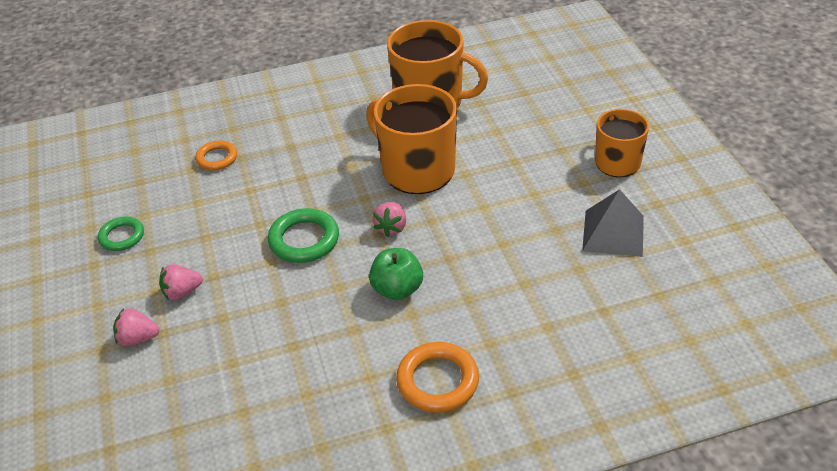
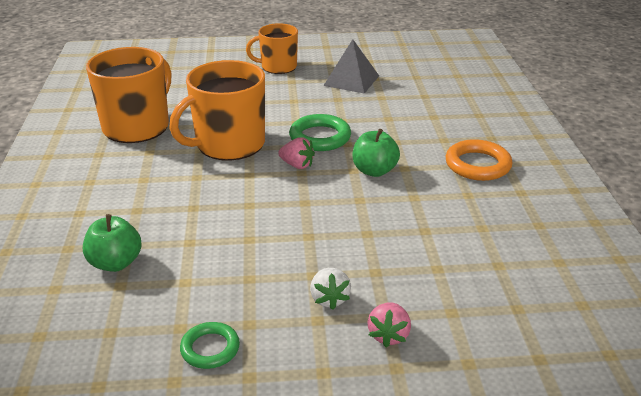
camera: 80 degrees left, 10 degrees down
(182, 292) = (329, 299): pink strawberry -> white strawberry
(217, 158) = (115, 263): orange ring -> green apple
(304, 240) = (288, 213): green ring -> green ring (320, 137)

